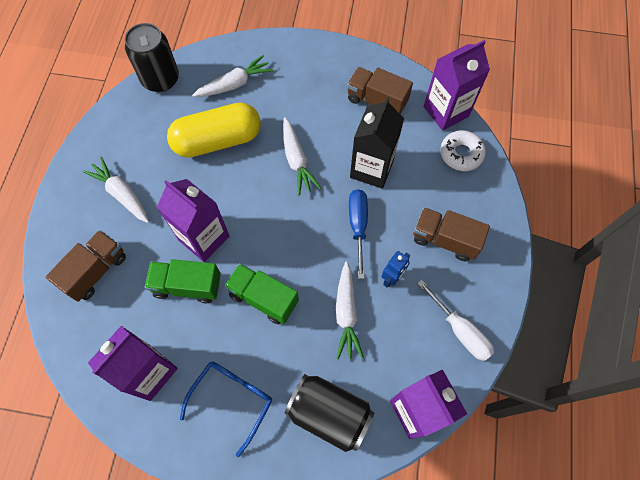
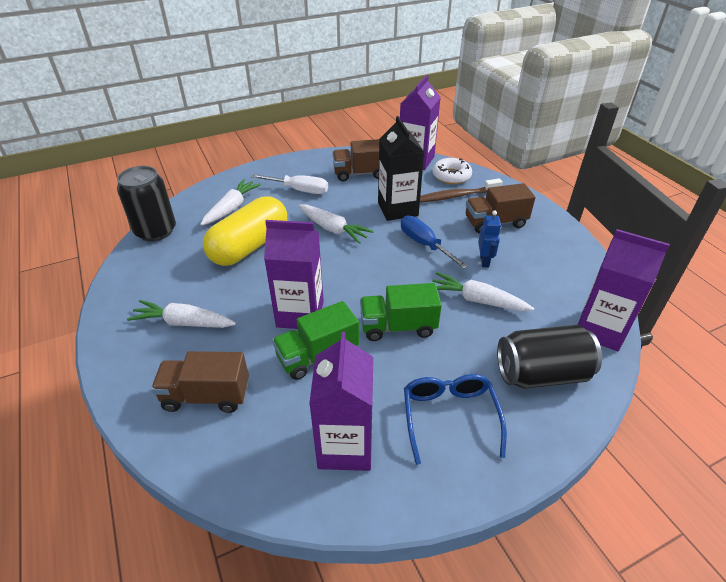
camera: 35 degrees left, 25 degrees down
(96, 271) = (206, 396): brown truck -> brown truck turned 90 degrees counterclockwise
(346, 314) = (477, 300): white carrot -> white carrot turned 150 degrees clockwise
(441, 184) = (457, 196): none -> brown toothbrush
(459, 330) = (567, 266): white screwdriver -> white screwdriver (299, 190)

